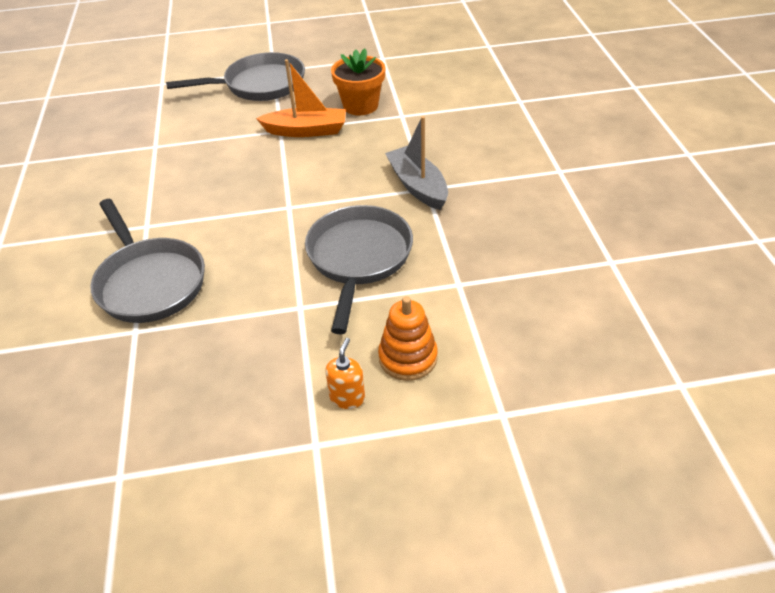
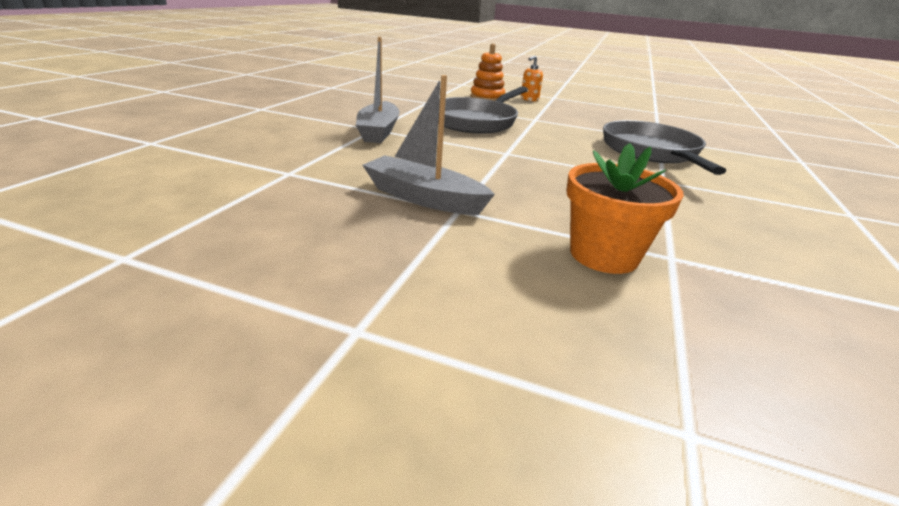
camera: 155 degrees left, 15 degrees down
(259, 85) = (423, 301): grey pan -> none
(306, 131) = (423, 198): orange boat -> grey boat
(360, 106) = (313, 199): orange flower pot -> orange flower pot (604, 255)

